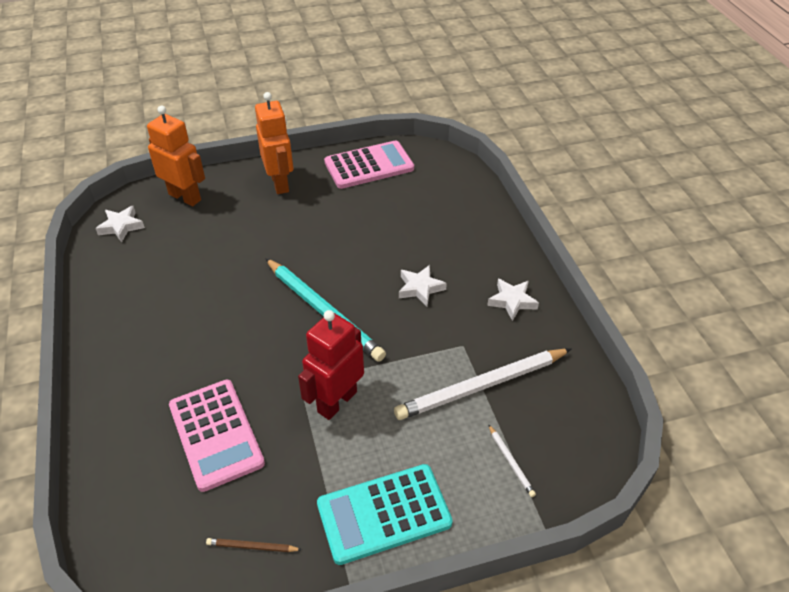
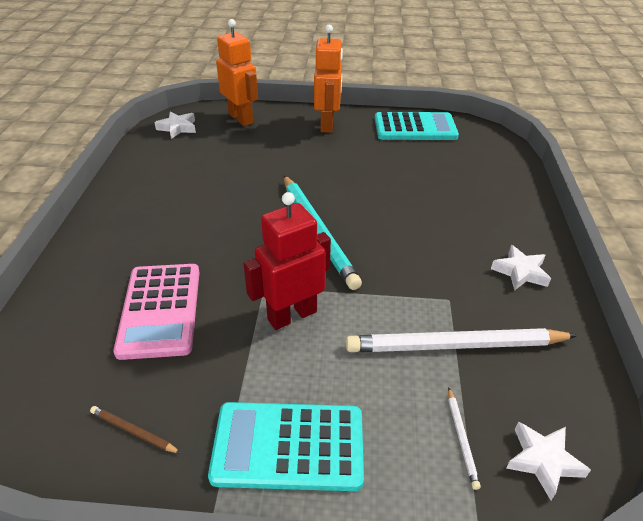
camera: 20 degrees right, 5 degrees down
(369, 165) = (415, 128): pink calculator -> turquoise calculator
(420, 288) = (423, 236): white star -> white star (543, 461)

